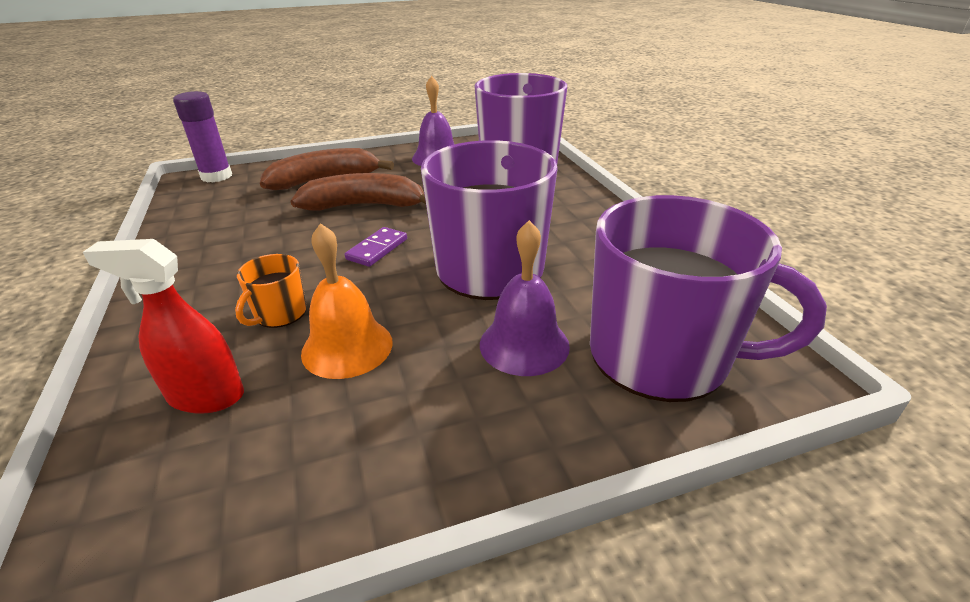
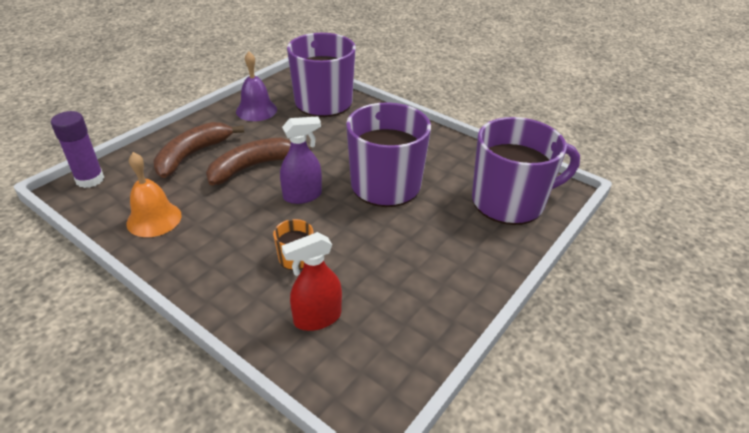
camera: 35 degrees left, 5 degrees up
(347, 347) = (360, 260): orange bell -> orange bell (154, 219)
(377, 249) = (302, 196): purple domino -> purple spray bottle
(524, 344) = (446, 221): purple bell -> none

